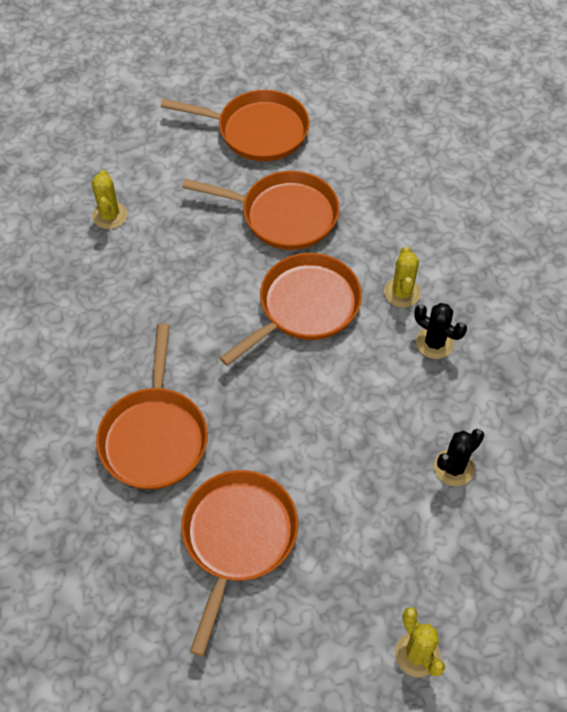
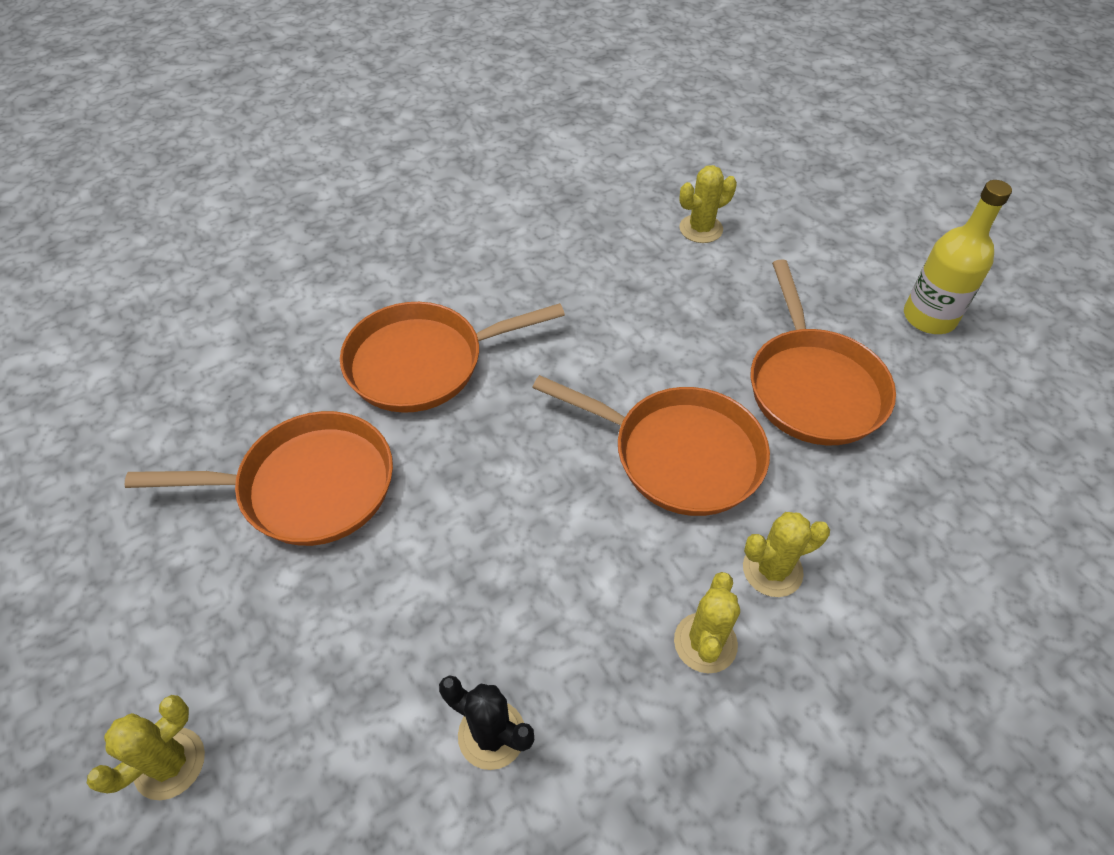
camera: 70 degrees right, 5 degrees down
(257, 131) = (929, 317): orange pan -> yellow bottle
(434, 343) = (705, 643): black cactus -> yellow cactus

